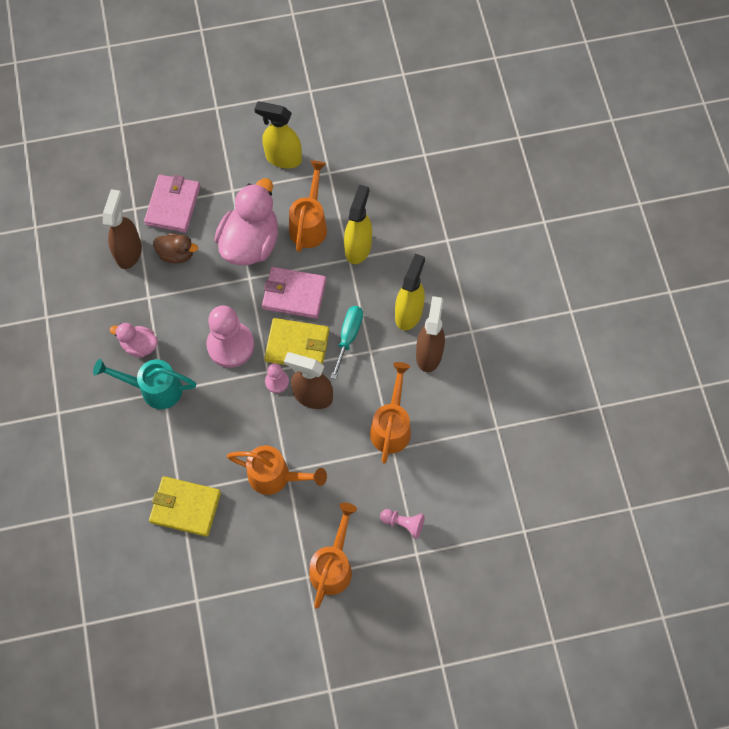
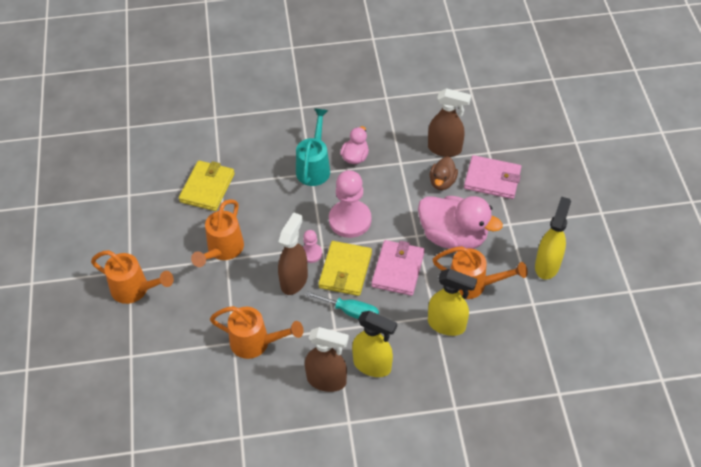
camera: 95 degrees right, 15 degrees down
(403, 523) = (161, 347): pink pawn -> none

